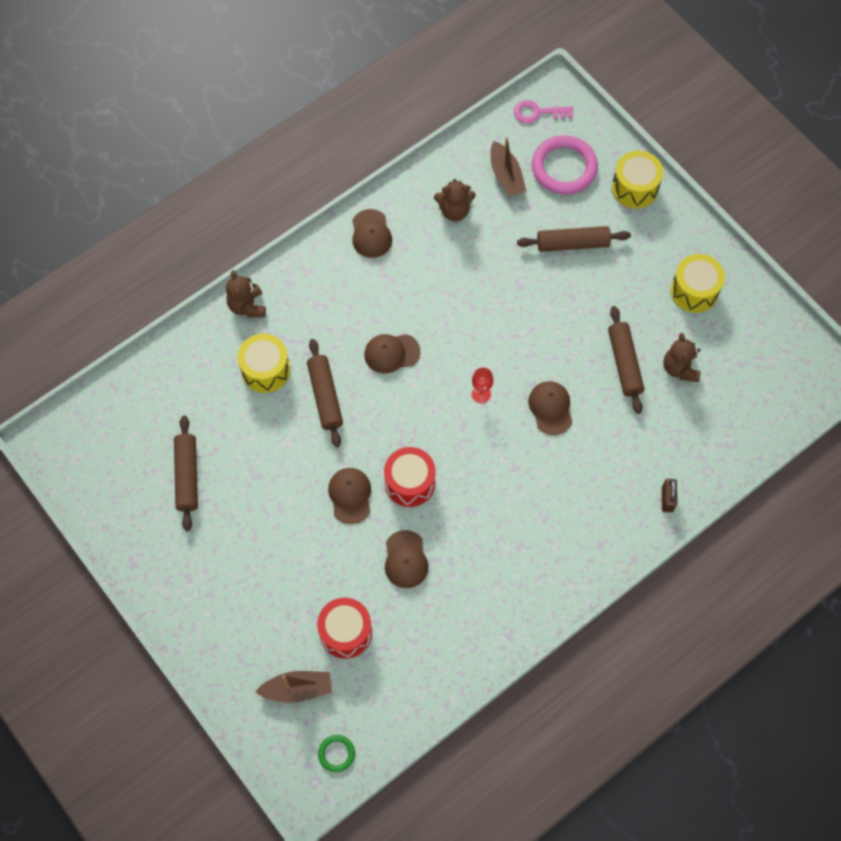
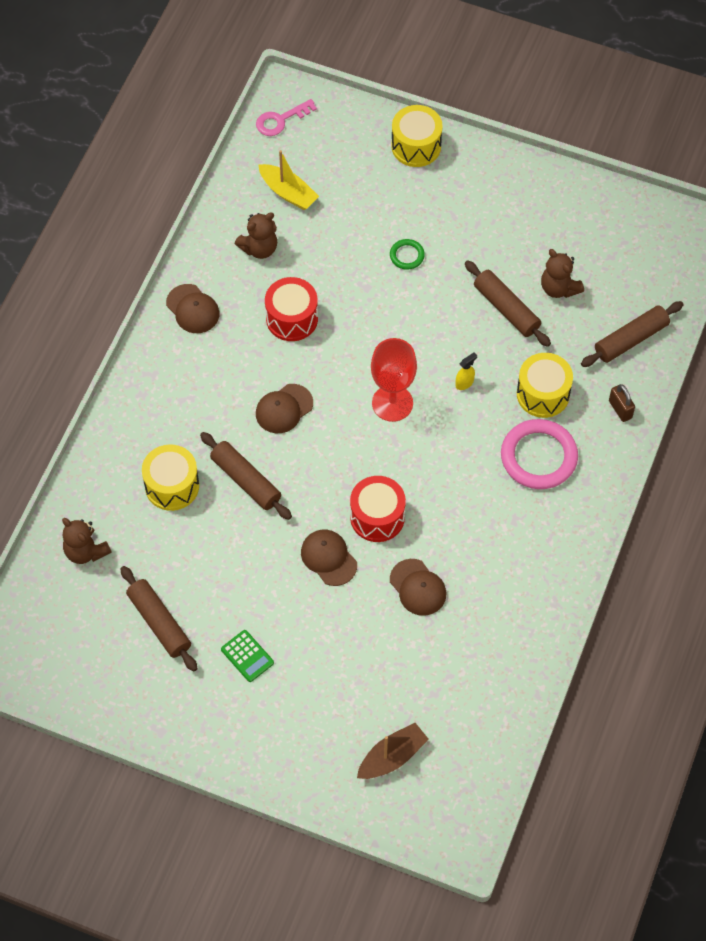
camera: 30 degrees left, 5 degrees down
(237, 541) = (247, 656): none -> green calculator
(247, 306) = (114, 436): brown teddy bear -> brown teddy bear (86, 551)
(336, 754) = (465, 793): green ring -> green ring (407, 255)
(345, 632) = (404, 682): red drum -> red drum (292, 318)
(481, 394) = (392, 403): red goblet -> red goblet, size x1.95
(506, 176) = (288, 192): brown boat -> yellow boat
(550, 408) = (464, 383): brown cap -> yellow spray bottle
(564, 167) = (338, 159): pink ring -> pink ring (539, 457)
(572, 244) = (390, 225): brown rolling pin -> brown rolling pin (631, 339)
(694, 291) = (528, 213): yellow drum -> yellow drum (543, 394)

